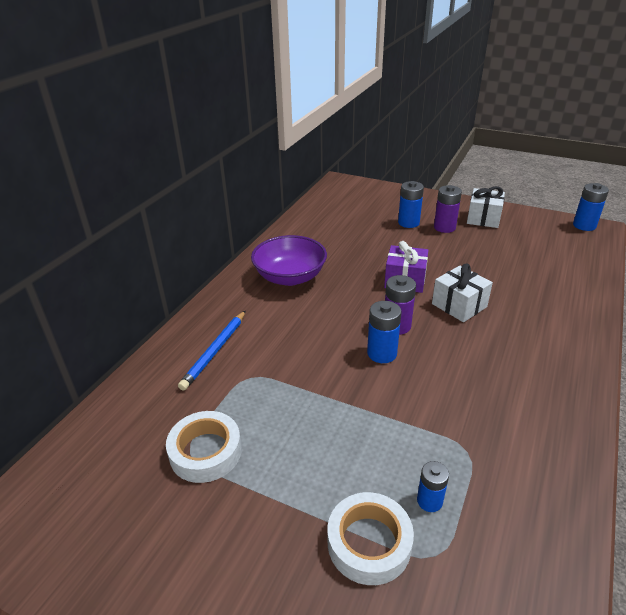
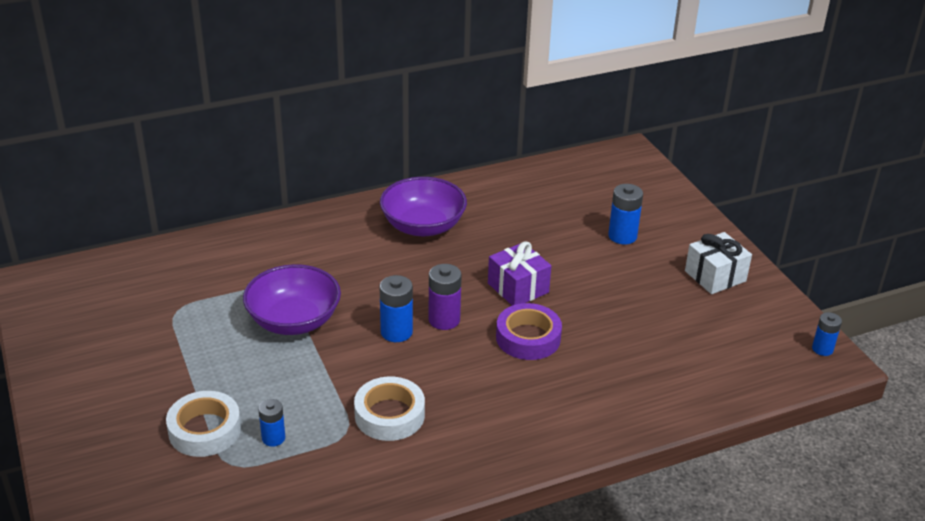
camera: 40 degrees right, 0 degrees up
(205, 451) = (186, 316): white tape -> white tape (389, 415)
(215, 351) = (280, 253): blue pencil -> none
(300, 394) = (294, 320): none -> purple bowl
(444, 227) = (652, 262): purple battery -> none
(459, 305) = (528, 338): white gift -> purple tape
(584, 225) = (822, 349): blue battery -> blue battery, size x0.65

